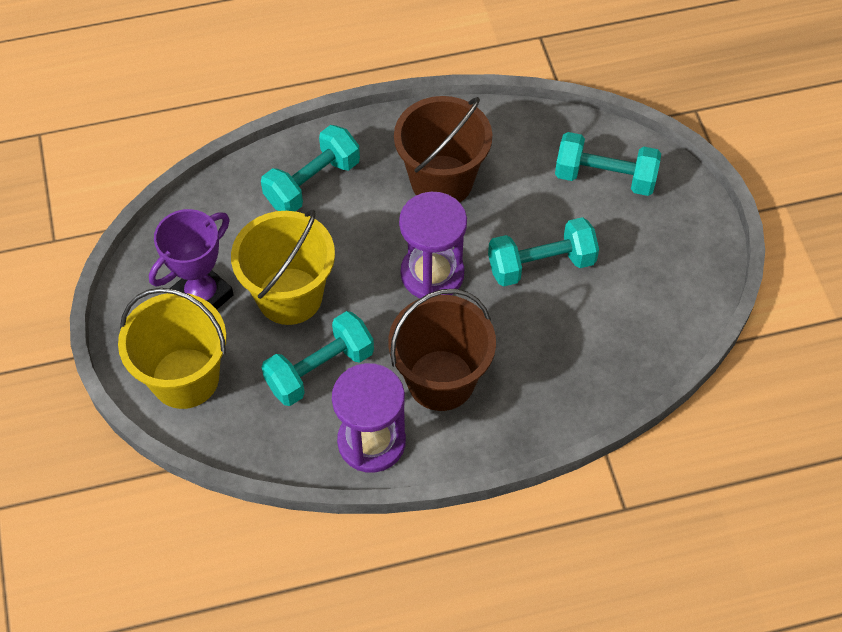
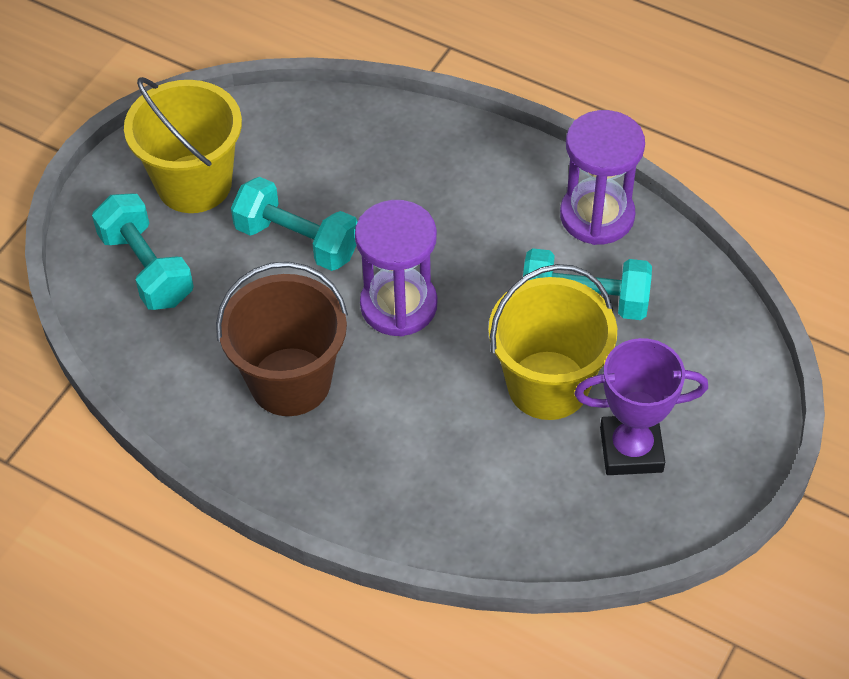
camera: 135 degrees left, 5 degrees down
(185, 378) = (714, 385): yellow bucket -> yellow bucket (194, 184)
(312, 183) = (413, 480): turquoise dumbbell -> none
(441, 380) = (489, 218): brown bucket -> none

